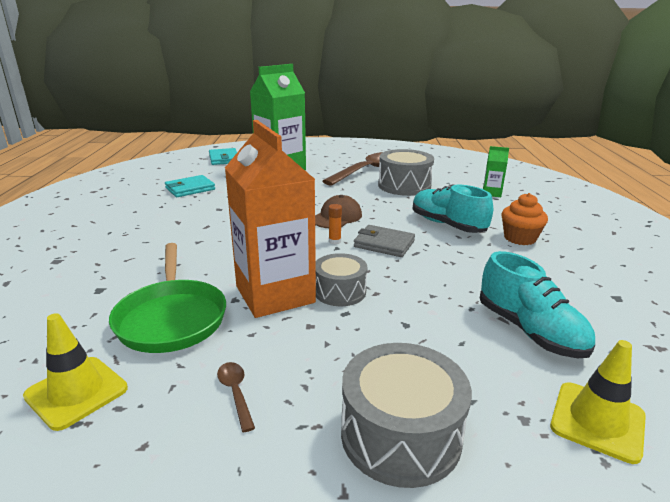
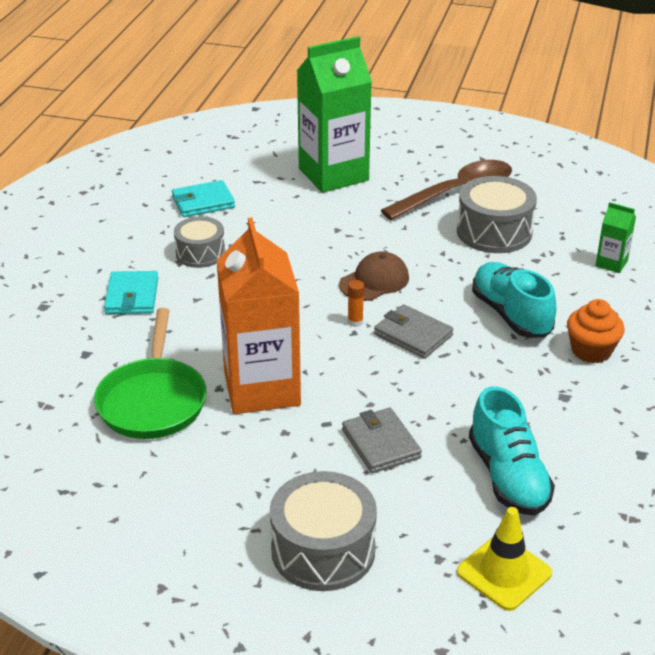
camera: 15 degrees right, 10 degrees up
(76, 392) = (64, 464): yellow traffic cone -> none
(224, 159) = (261, 141): turquoise wallet -> turquoise wallet (132, 296)
(235, 393) = (196, 489): brown spoon -> none
(340, 291) = (332, 395): grey drum -> grey drum (200, 253)
(403, 322) = (381, 444): none -> grey wallet

